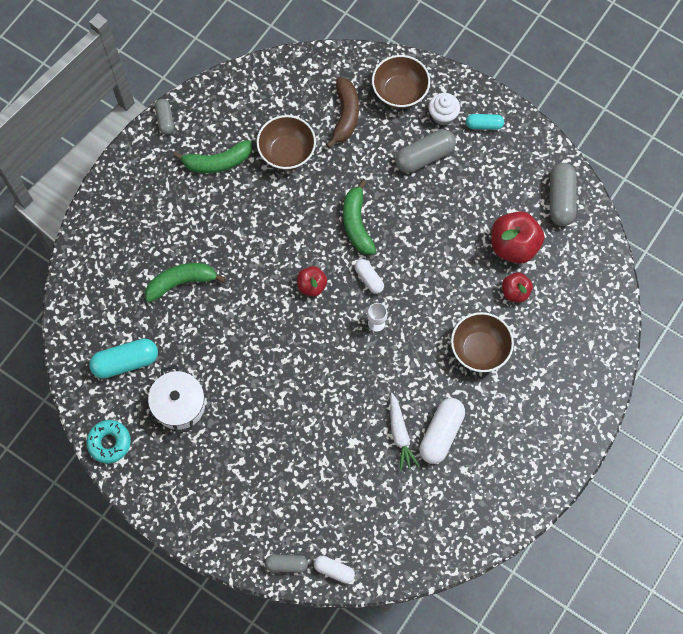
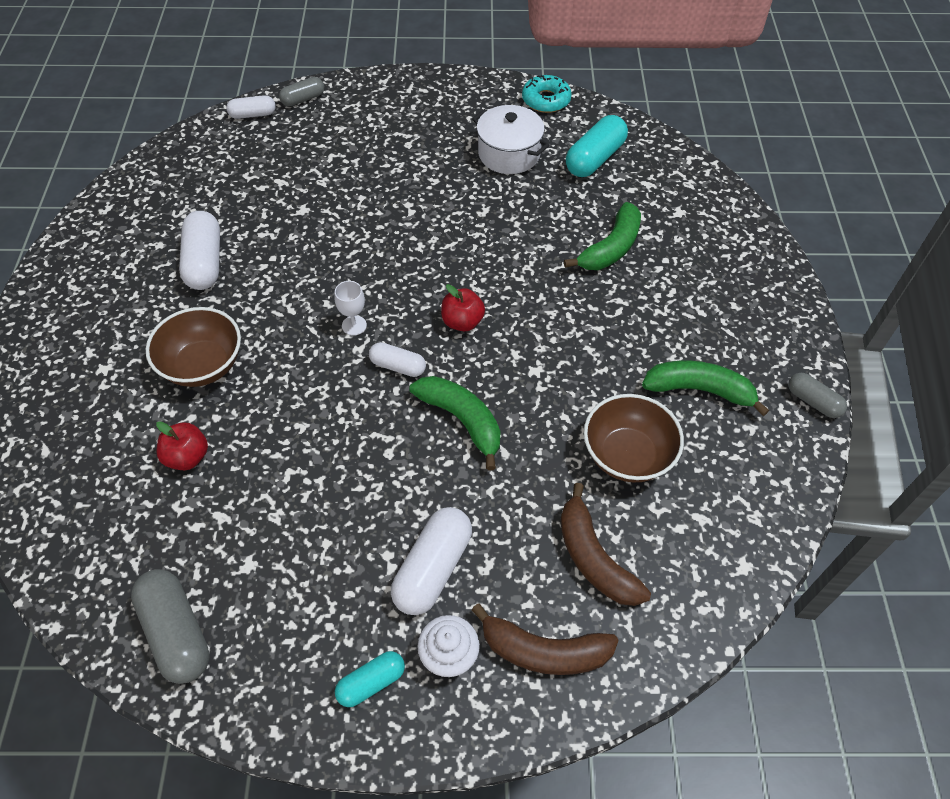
camera: 145 degrees right, 15 degrees down
(217, 162) = (699, 390): green banana -> green banana turned 60 degrees clockwise
(400, 92) = (544, 651): brown bowl -> brown banana
(400, 434) = (253, 239): white carrot -> none
(424, 156) = (432, 568): grey capsule -> white capsule
(513, 245) = (220, 517): red apple -> none

